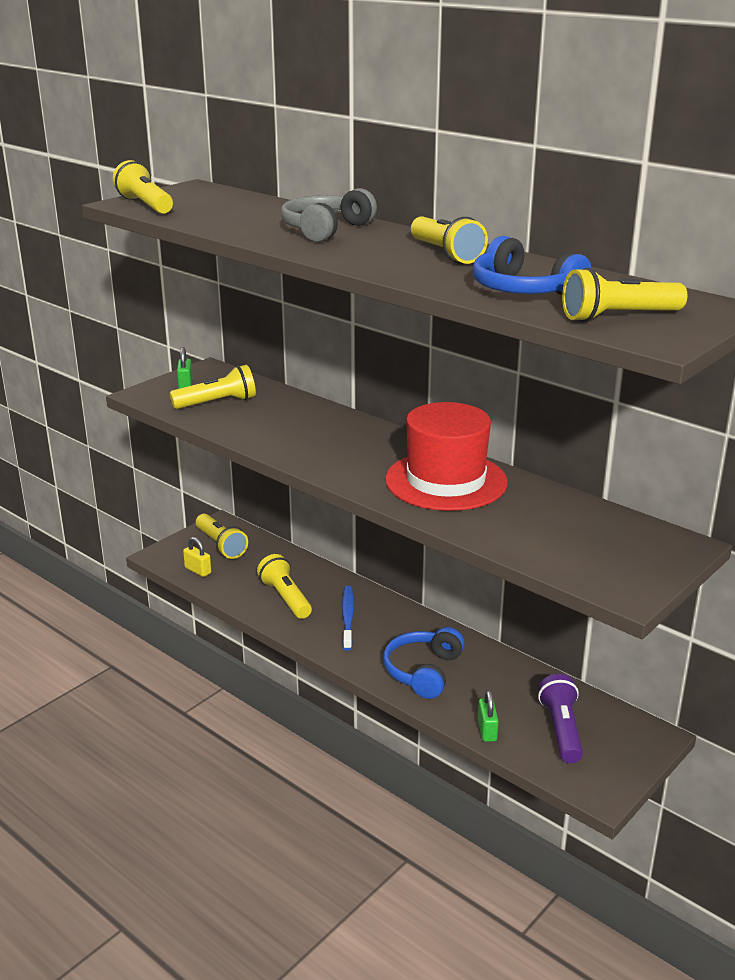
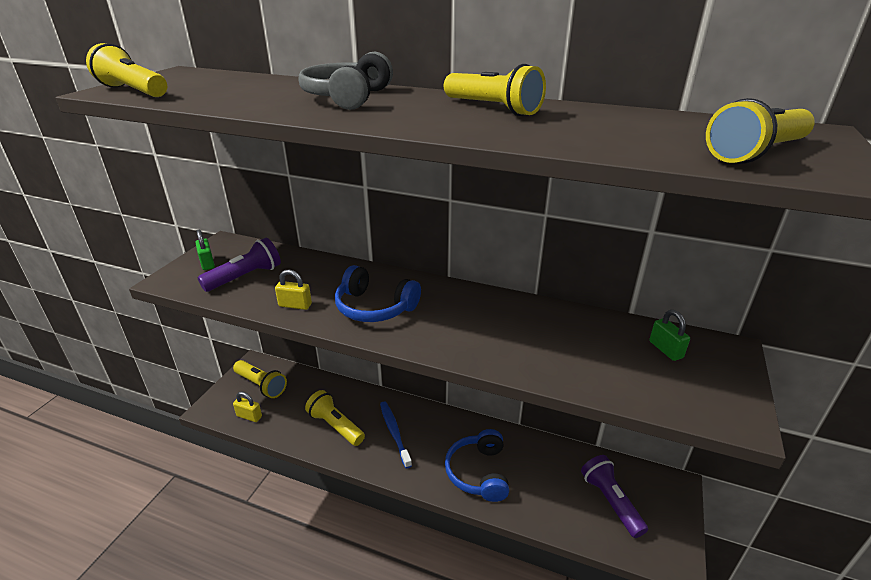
camera: 20 degrees left, 5 degrees up
(217, 403) = (245, 277): yellow flashlight -> purple flashlight
(254, 434) = (295, 305): none -> yellow padlock
(446, 481) = (495, 323): red hat -> none
(487, 730) = (557, 521): green padlock -> green padlock (665, 349)
(523, 290) = (620, 136): blue headphones -> blue headphones (374, 307)

